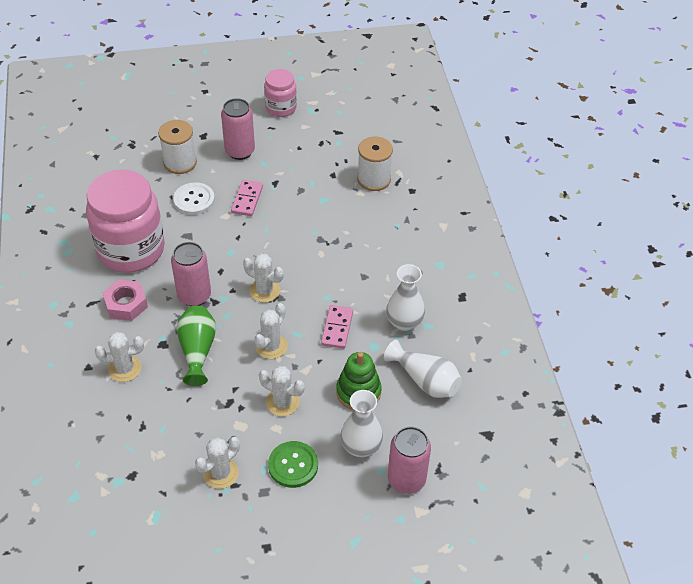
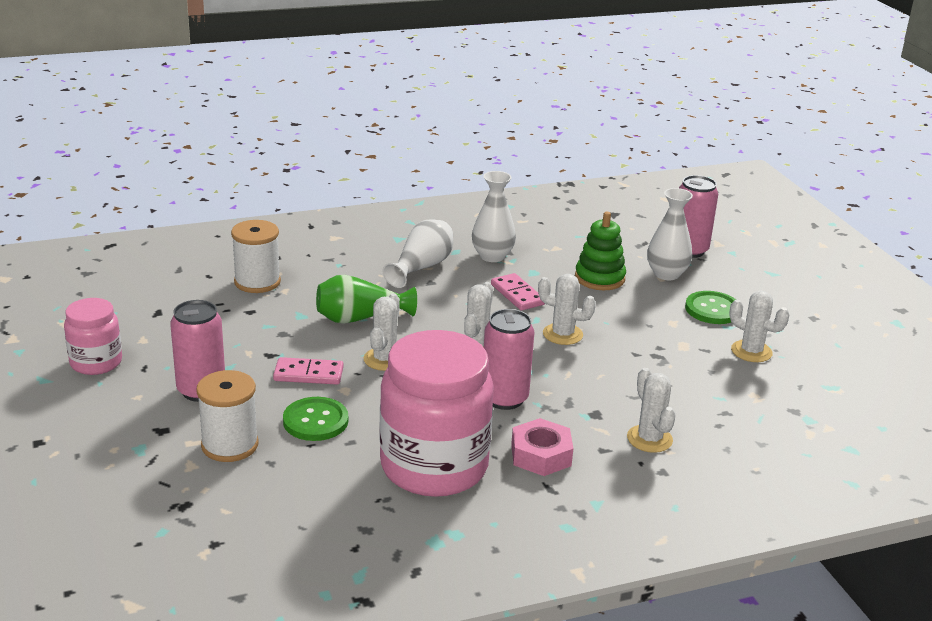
camera: 100 degrees left, 20 degrees down
(194, 200) = (315, 421): white button -> green button
(197, 351) = (593, 385): green vase -> green vase (360, 318)
(282, 402) = (638, 321): white cactus -> white cactus (384, 359)
(337, 328) = (517, 294): pink domino -> pink domino turned 60 degrees clockwise
(425, 381) = (566, 243): white vase -> white vase (421, 267)

